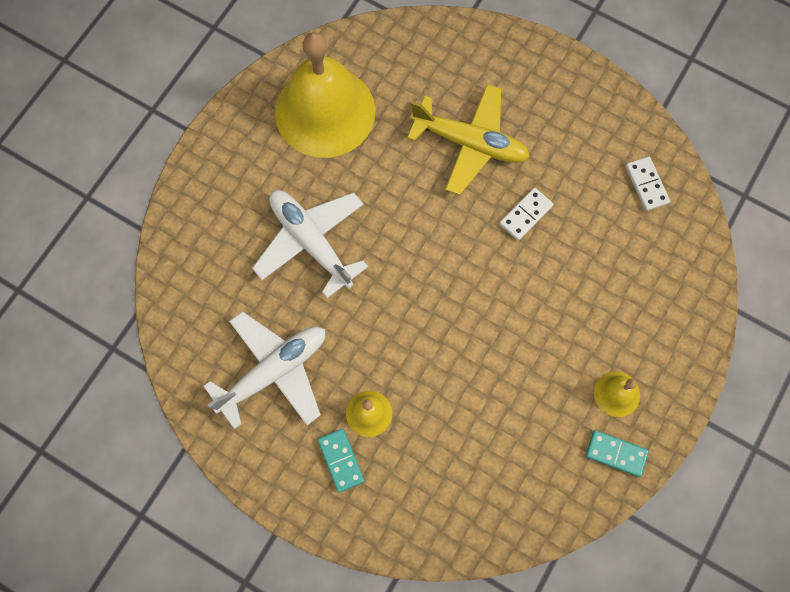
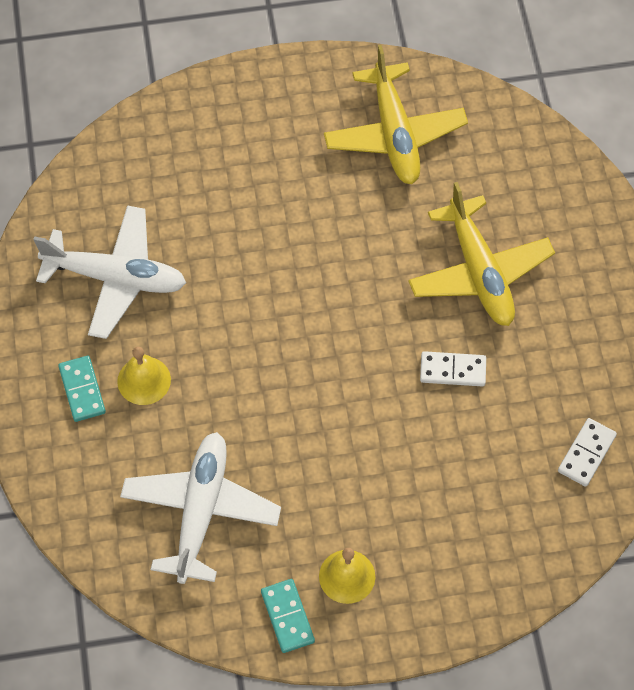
camera: 50 degrees right, 10 degrees down
(311, 242) = (260, 217): white plane -> white plane (200, 511)
(325, 111) = (395, 134): yellow bell -> yellow plane
(341, 460) = (82, 390): turquoise domino -> turquoise domino turned 45 degrees counterclockwise

